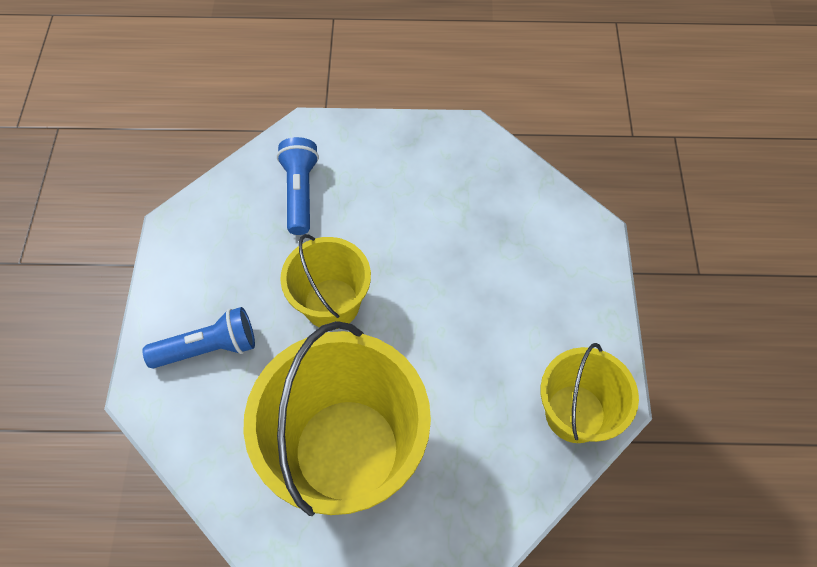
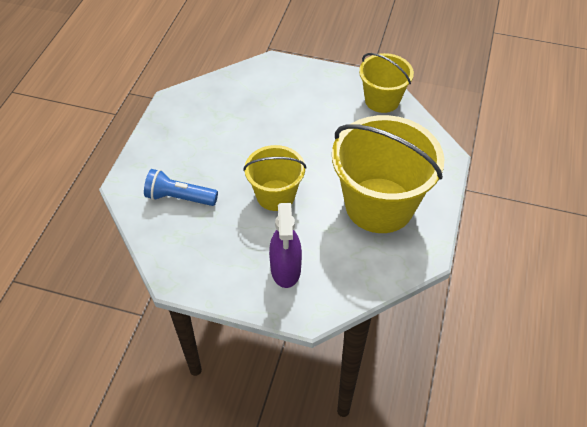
camera: 75 degrees left, 10 degrees down
(208, 348) = (285, 269): blue flashlight -> purple spray bottle

